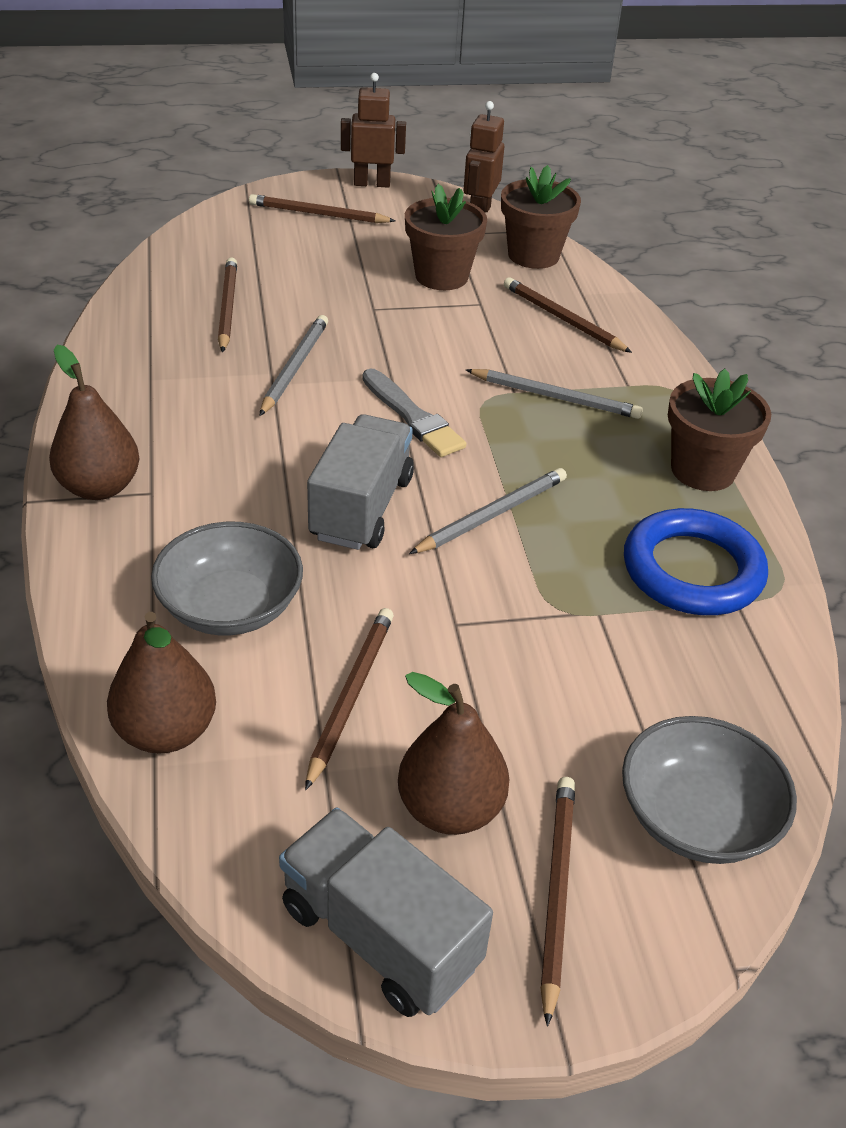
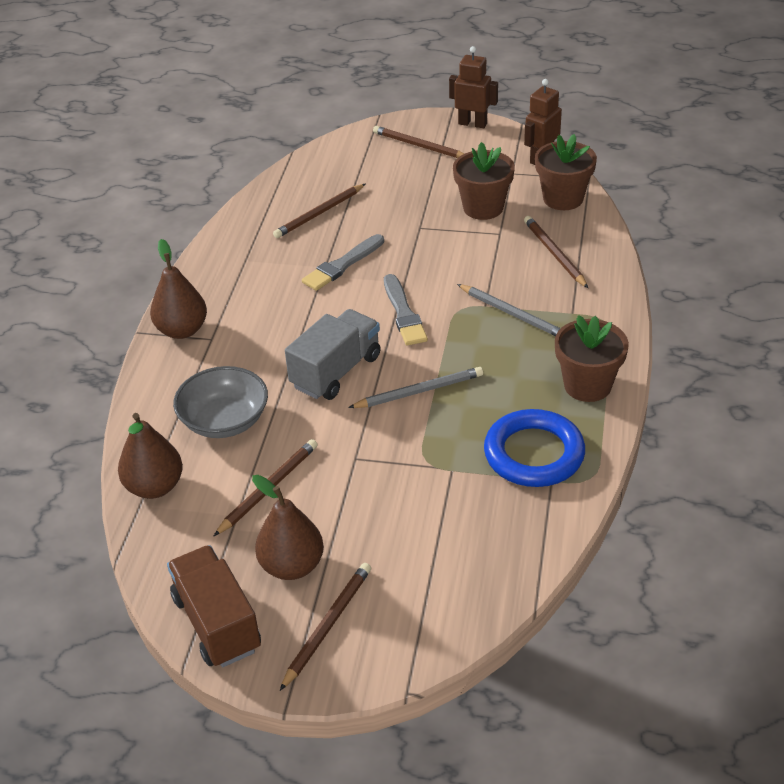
camera: 25 degrees right, 0 degrees up
(227, 307) = (319, 213): brown pencil -> brown pencil turned 150 degrees counterclockwise
(294, 367) = (342, 265): grey pencil -> grey brush
(380, 935) = (217, 623): grey truck -> brown truck
(697, 817) = (437, 606): grey bowl -> none

